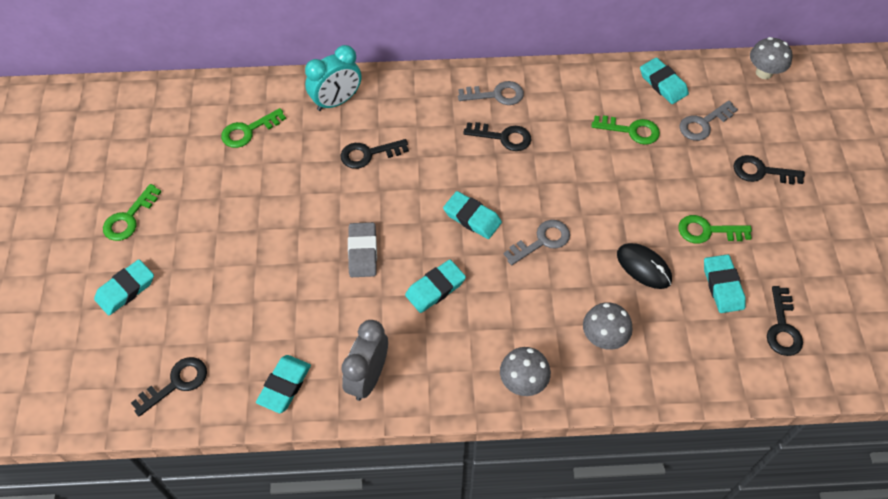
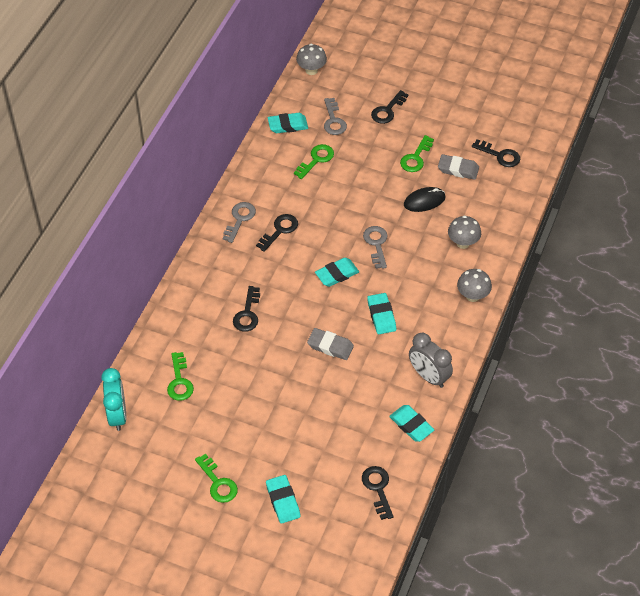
camera: 65 degrees left, 5 degrees down
(336, 101) = (185, 316): turquoise clock -> turquoise clock (117, 415)
(722, 286) = (458, 169): turquoise eraser -> grey eraser

